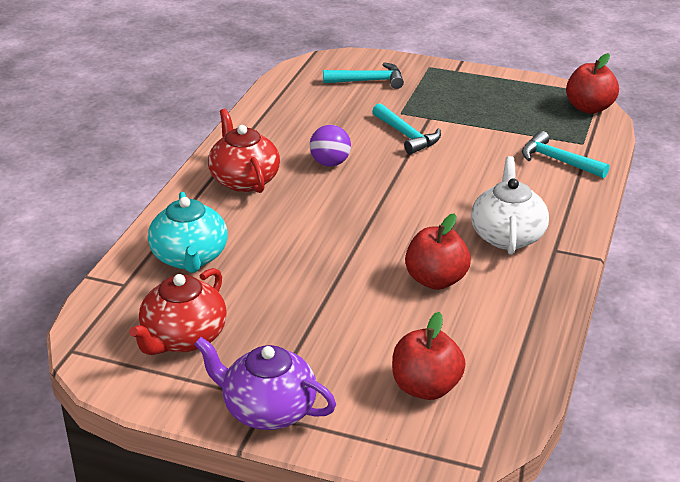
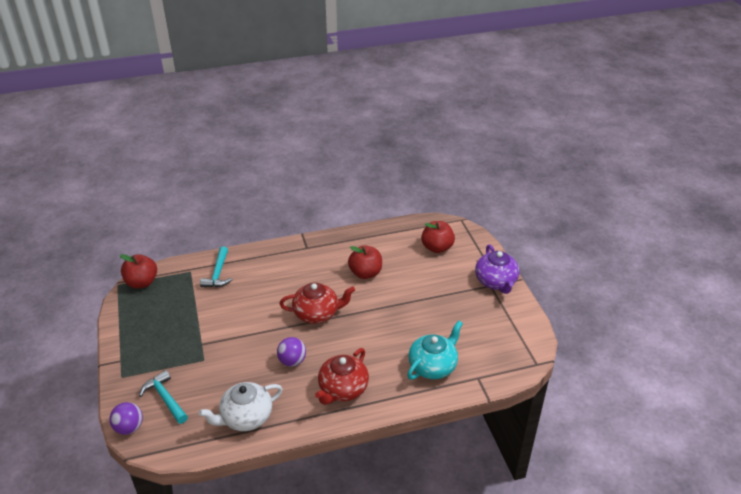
camera: 125 degrees left, 5 degrees up
(183, 338) = (487, 331): red teapot -> red teapot (317, 313)
(352, 58) = (129, 427): none -> purple ball
(407, 136) = (233, 343): turquoise hammer -> none
(507, 236) = (308, 265): white teapot -> white teapot (246, 417)

